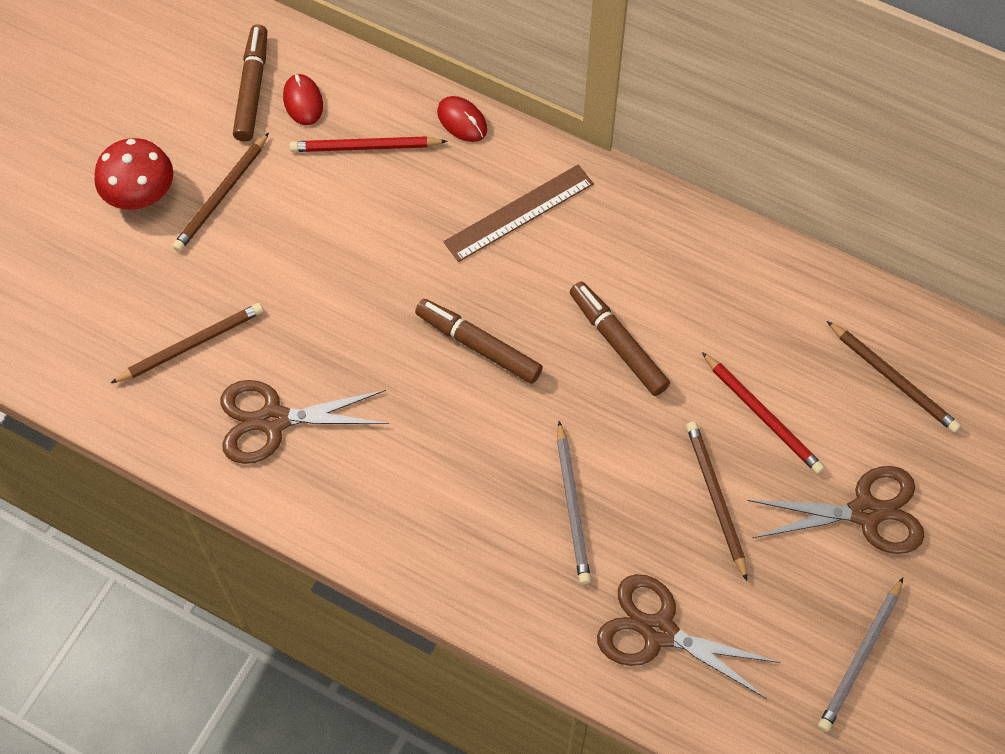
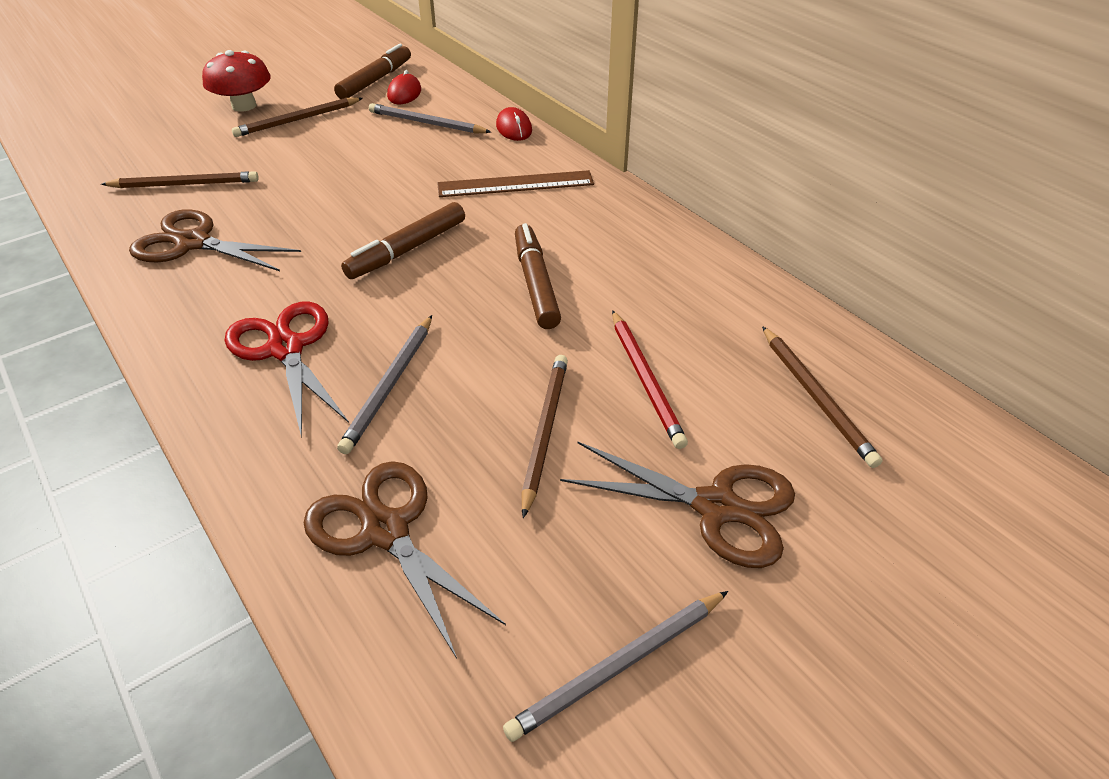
camera: 25 degrees right, 20 degrees down
(365, 147) = (426, 123): red pencil -> grey pencil
(461, 505) = (286, 349): none -> red scissors
(479, 346) = (408, 249): brown marker -> brown marker turned 105 degrees counterclockwise

